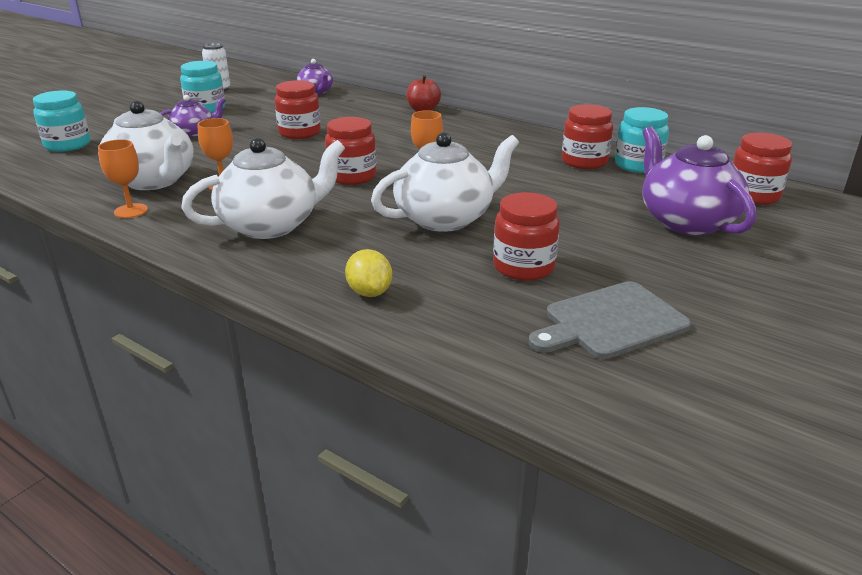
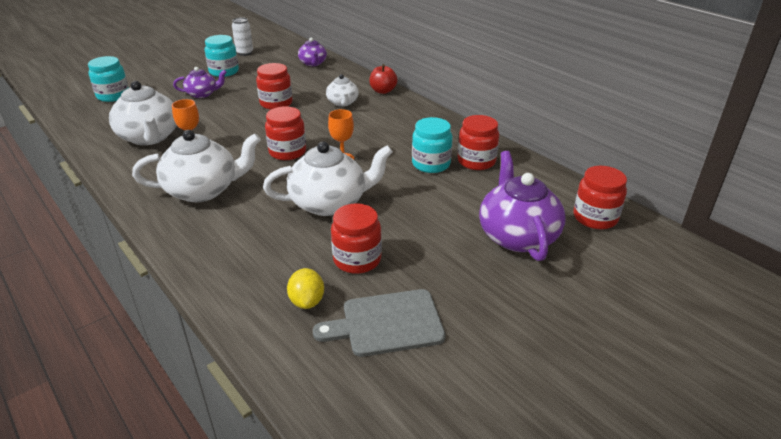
camera: 15 degrees right, 5 degrees up
(131, 211) = (120, 163): orange goblet -> none
(369, 292) = (232, 263): yellow lemon -> yellow lemon (307, 301)
(383, 125) = (342, 103): none -> white teapot
(638, 165) = (518, 171): turquoise jar -> turquoise jar (431, 164)

